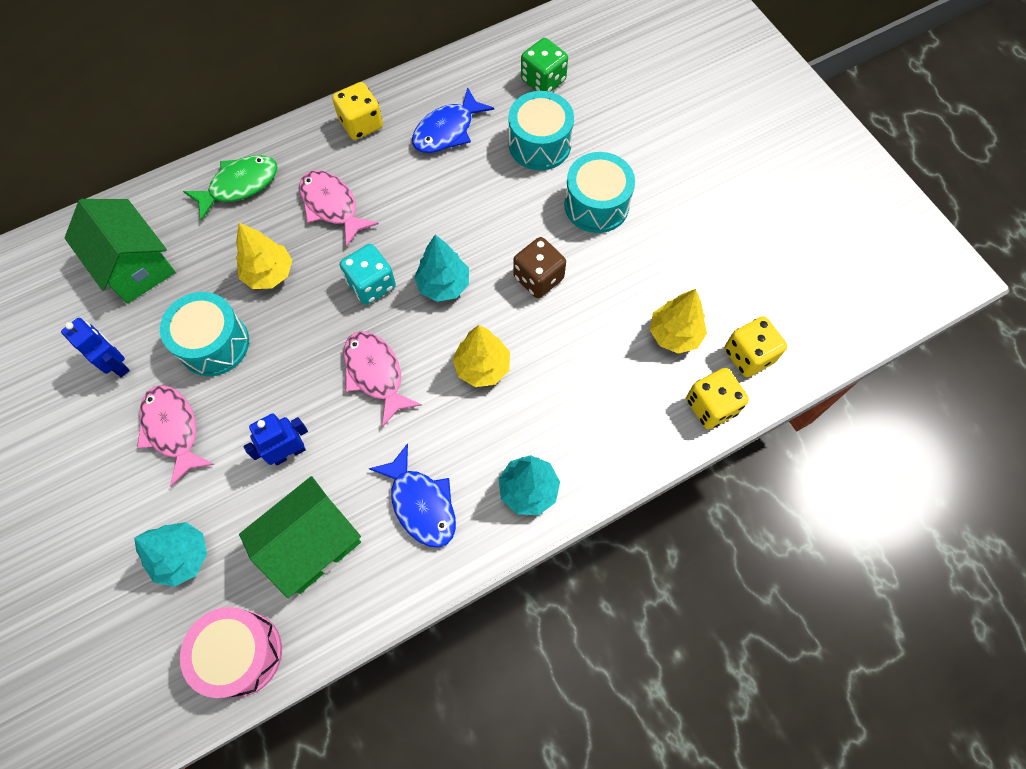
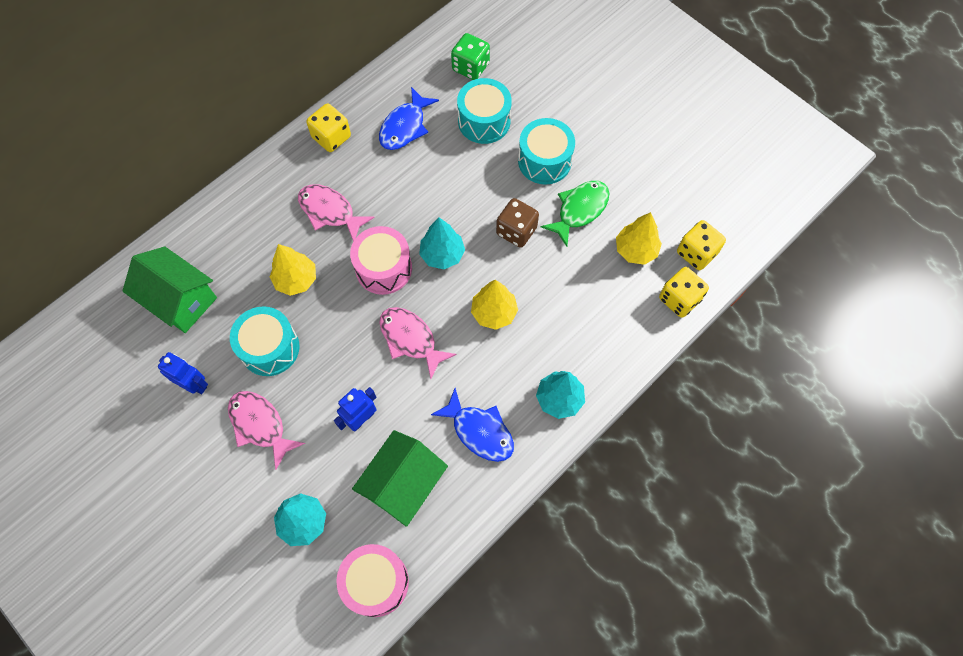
camera: 15 degrees left, 0 degrees up
(239, 185) = (246, 212): green fish -> green fish (579, 210)
(371, 284) = (383, 268): turquoise dice -> pink drum

